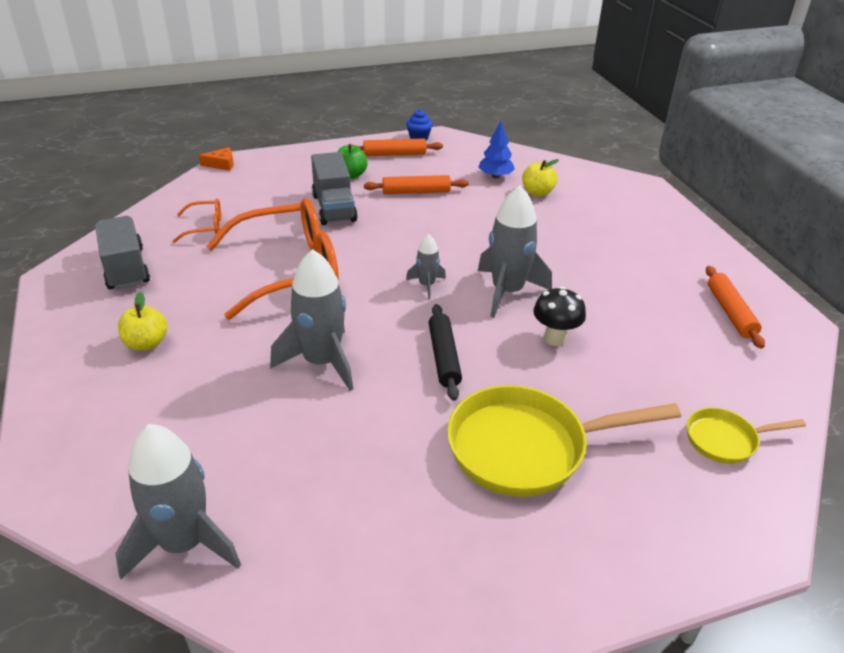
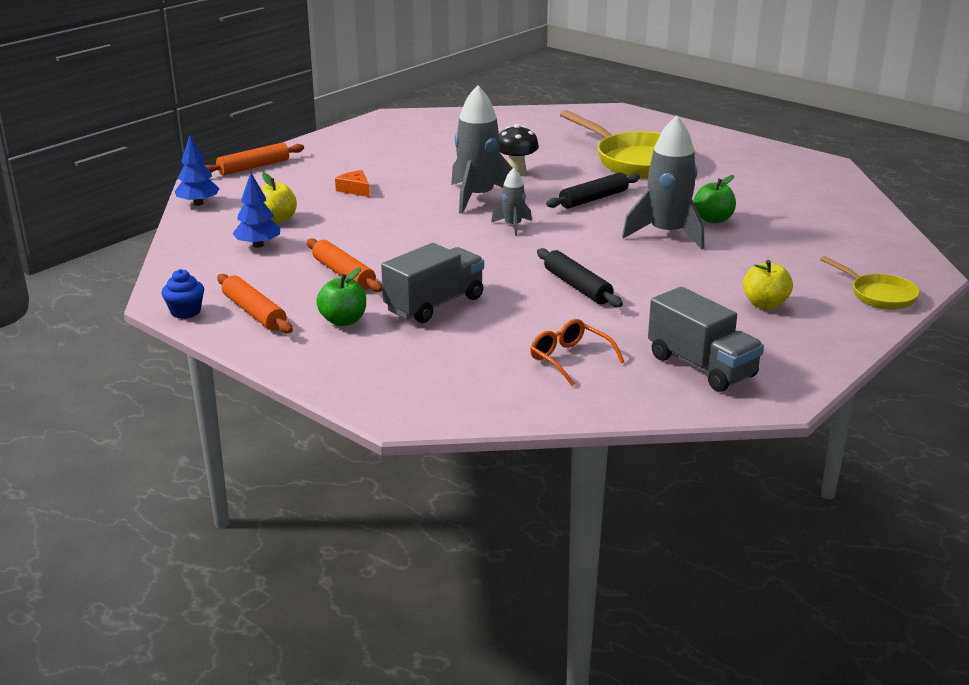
camera: 120 degrees left, 10 degrees down
(126, 268) = (701, 366): grey truck -> grey truck turned 75 degrees counterclockwise
(184, 543) = (864, 220): grey rocket -> none
(221, 164) = (413, 419): orange cheese -> orange cheese (355, 189)
(288, 270) = (577, 286): orange glasses -> black rolling pin
(318, 412) = (713, 219): none -> green apple
(596, 173) = (198, 203): none -> blue tree
(725, 440) = (548, 122): yellow pan -> yellow pan (878, 295)
(730, 312) = (404, 133): orange rolling pin -> orange rolling pin (254, 167)

